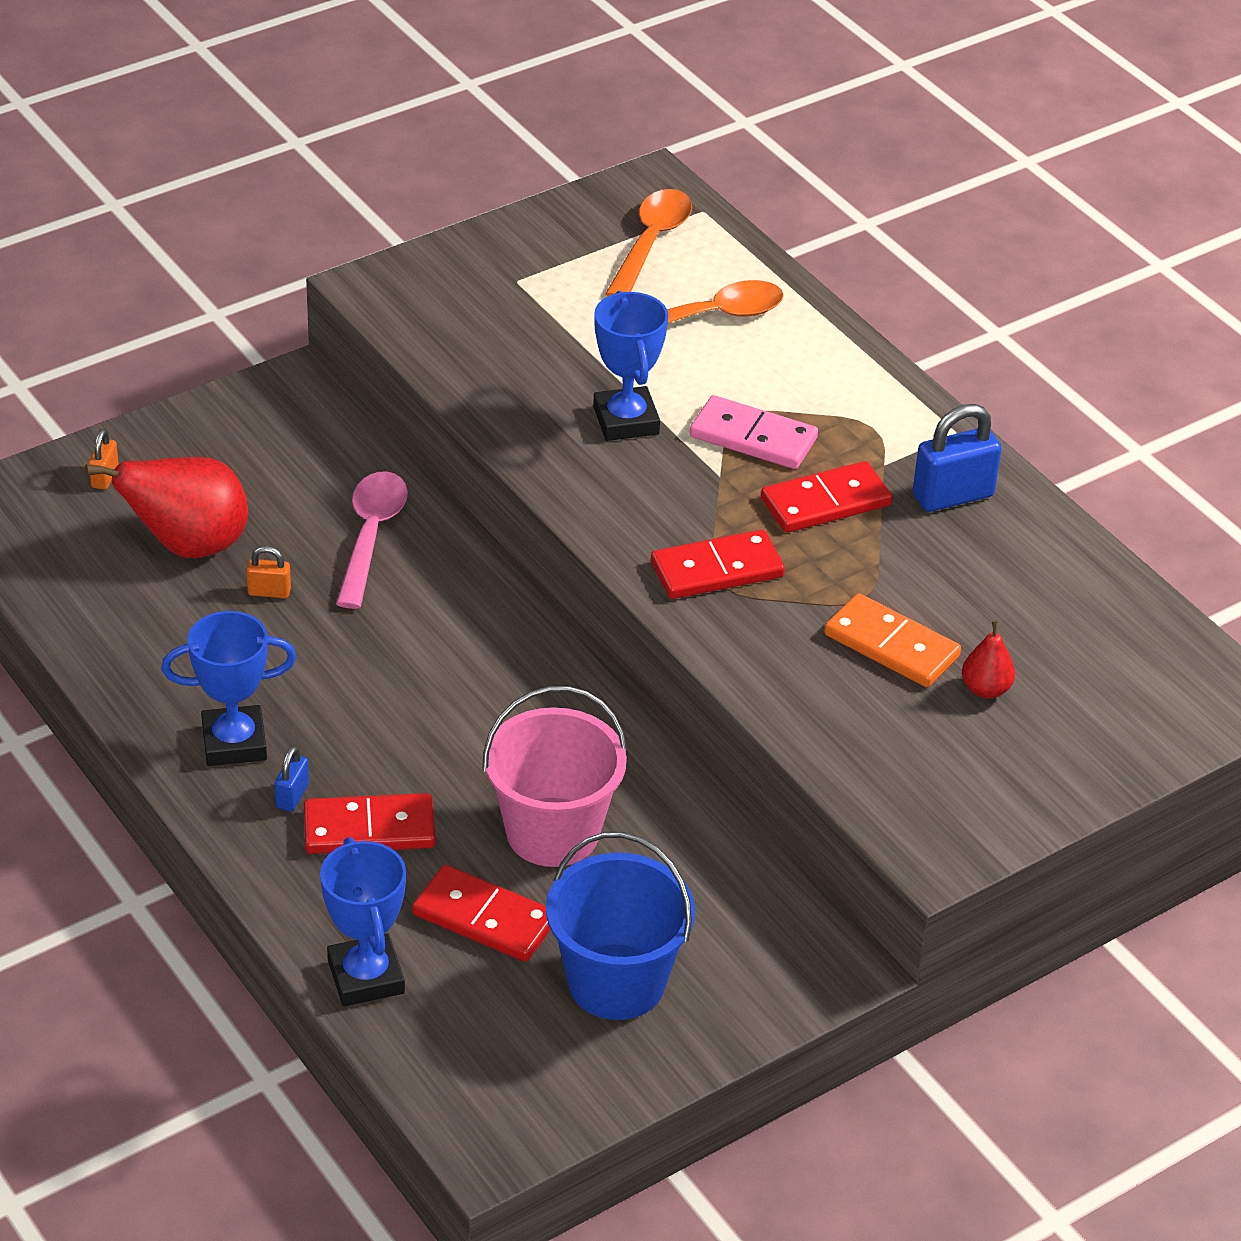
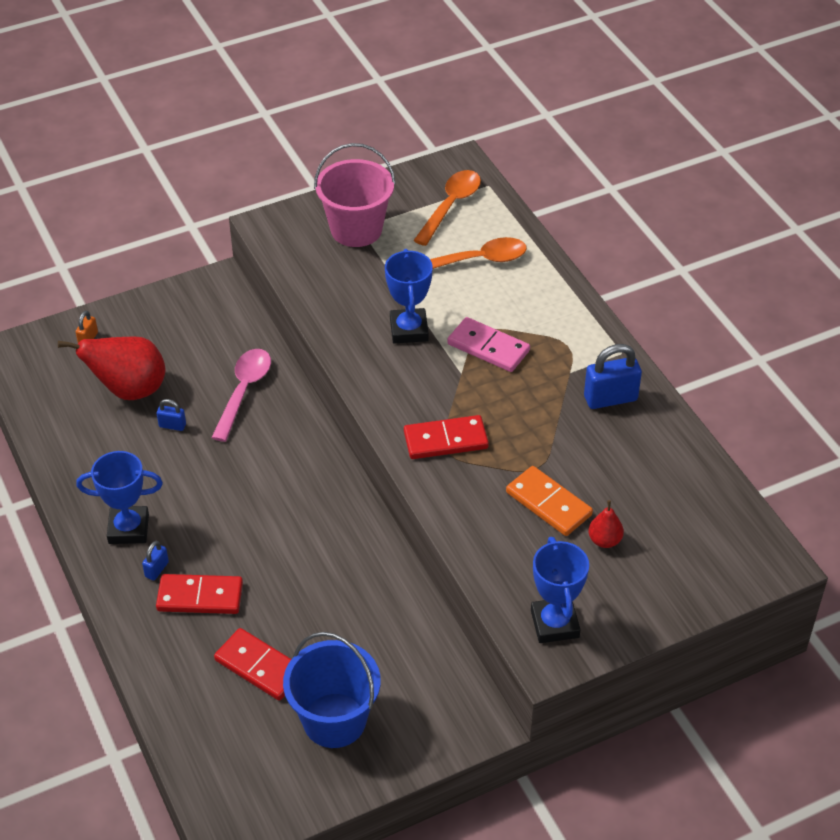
camera: 10 degrees right, 5 degrees up
(269, 592) = (172, 425): orange padlock -> blue padlock
(366, 977) = (176, 701): blue trophy -> blue trophy (554, 624)
(552, 832) = (315, 609): pink bucket -> pink bucket (356, 229)
(825, 502) = (526, 397): red domino -> none

